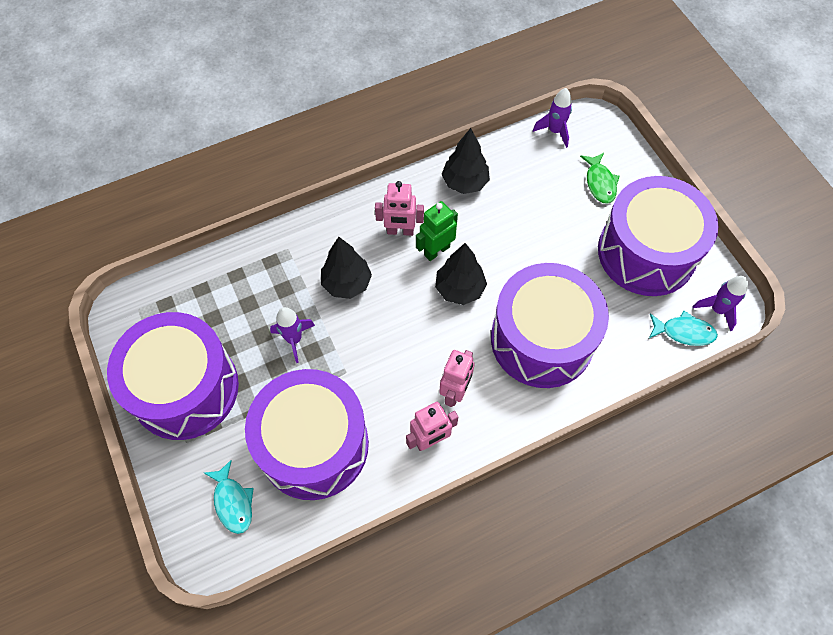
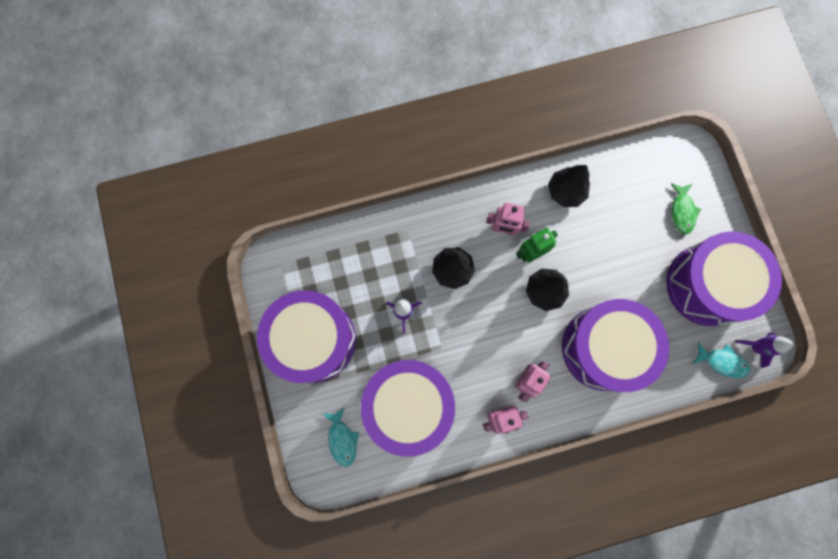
camera: 10 degrees right, 15 degrees up
(554, 131) = (653, 153): purple rocket -> none

